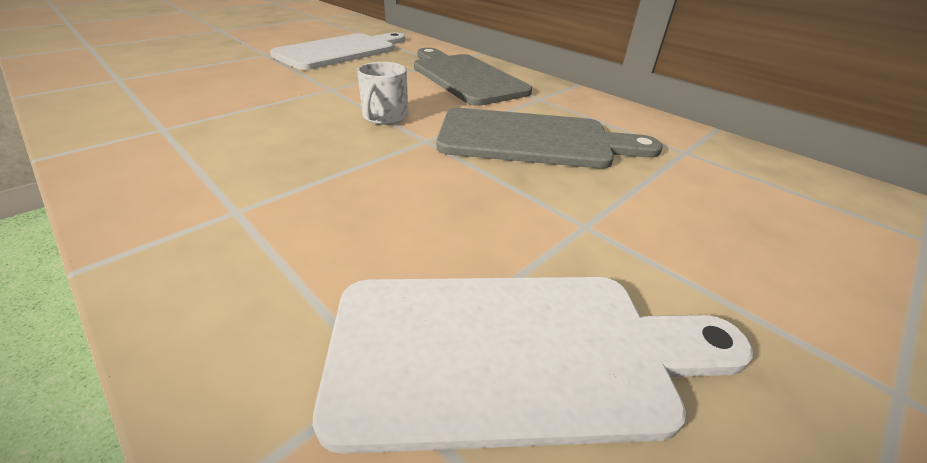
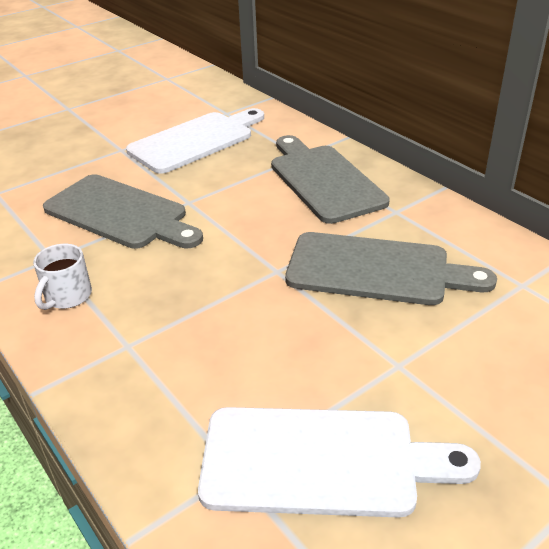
camera: 10 degrees right, 0 degrees up
(254, 95) = (120, 214): none -> grey cutting board
(384, 117) = (240, 241): white mug -> white mug (67, 296)

